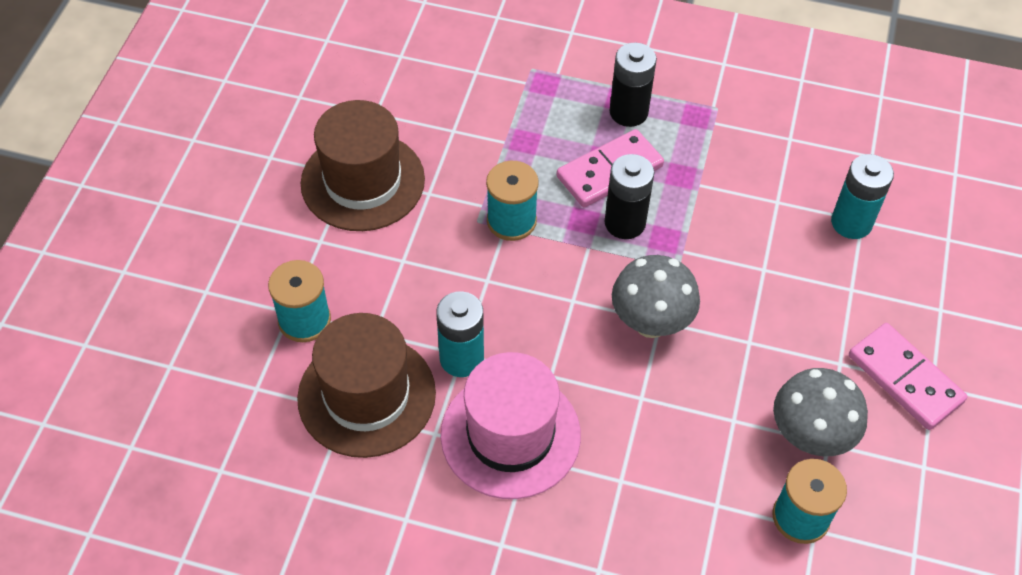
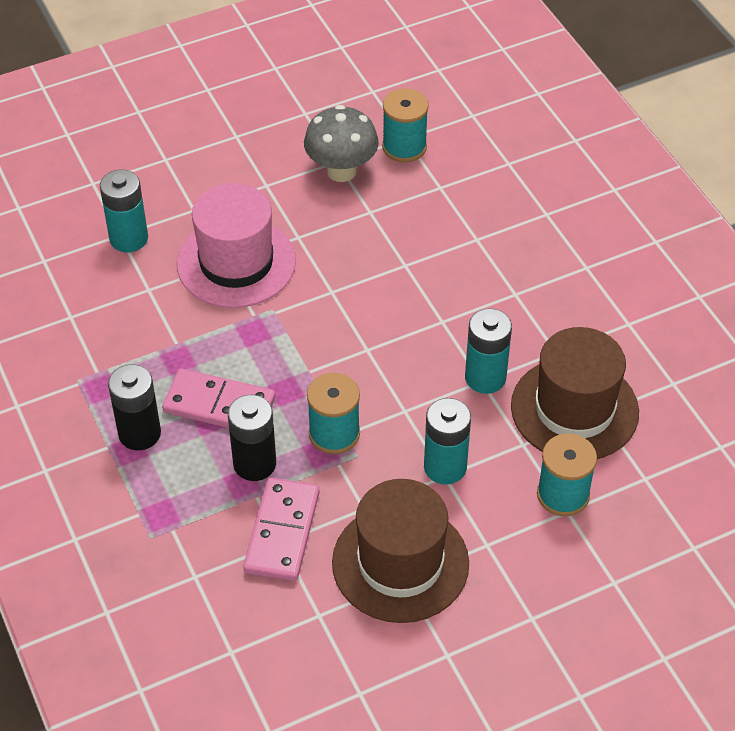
camera: 130 degrees left, 5 degrees down
(409, 266) = (445, 467): none -> turquoise battery
(510, 435) = (510, 312): pink hat -> pink hat (236, 262)
(625, 223) = (263, 364): black battery -> black battery (254, 464)
(651, 323) = (339, 295): grey mushroom -> none
(905, 378) = (245, 149): pink domino -> pink domino (282, 532)

